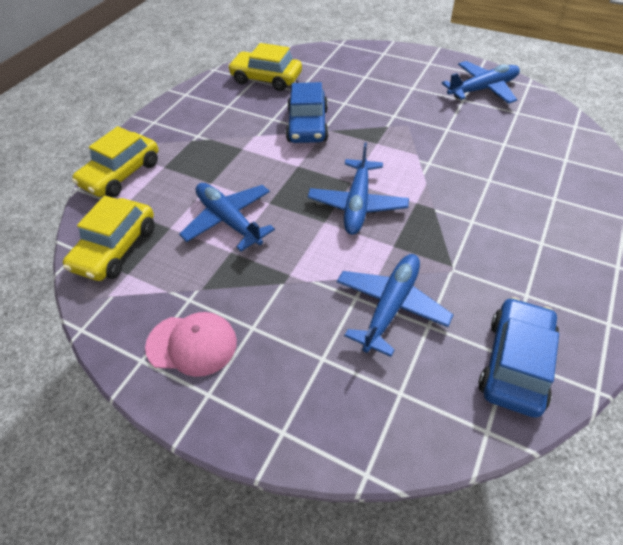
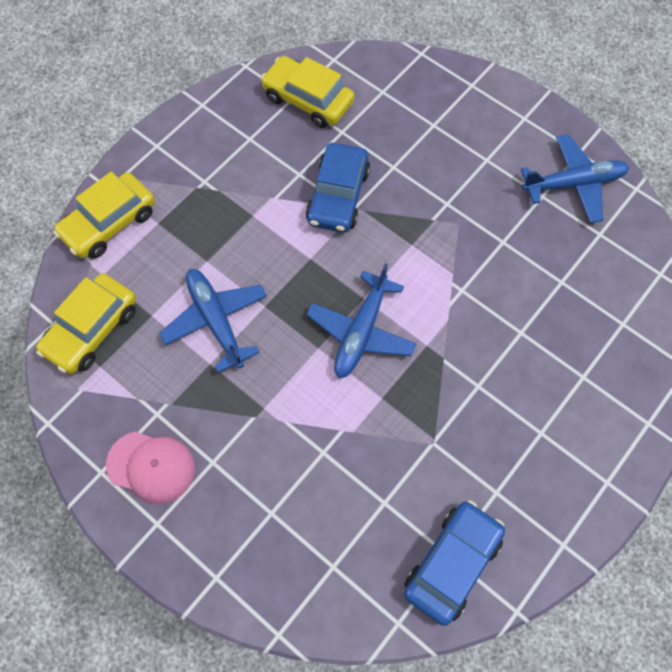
camera: 10 degrees right, 15 degrees up
(391, 306) = (355, 471): blue plane -> none

